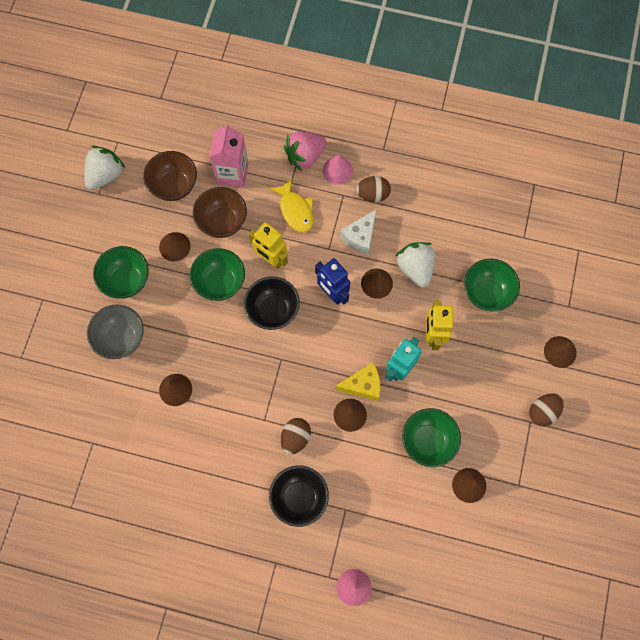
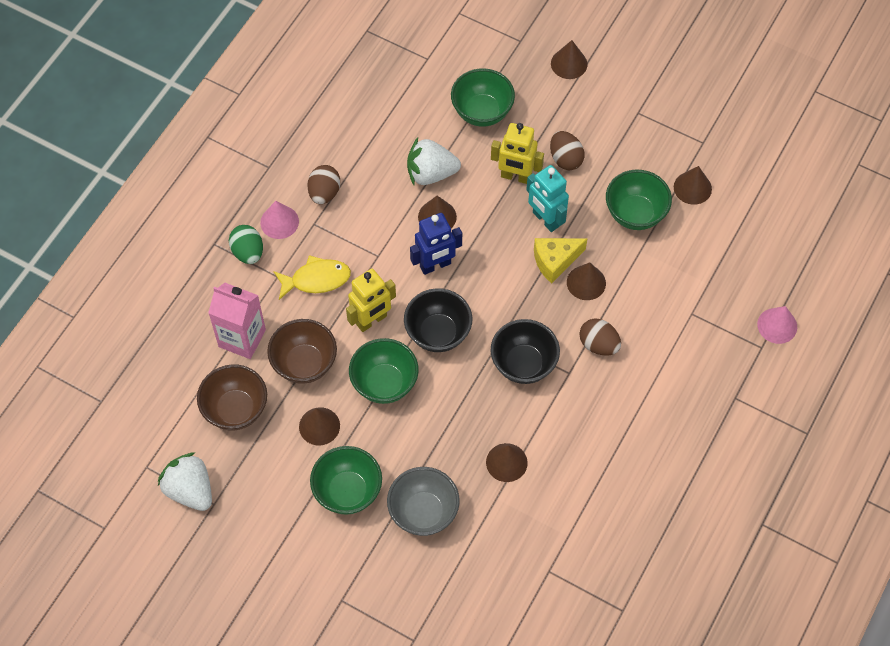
camera: 75 degrees left, 10 degrees down
(299, 497) = (668, 356): black bowl -> black bowl (523, 364)
(305, 156) = (248, 252): pink strawberry -> green egg
(360, 237) = (374, 219): white cheese -> none
(362, 385) = (555, 261): yellow cheese -> yellow cheese turned 120 degrees counterclockwise
(542, 412) = (630, 98): brown egg -> brown egg (565, 159)

